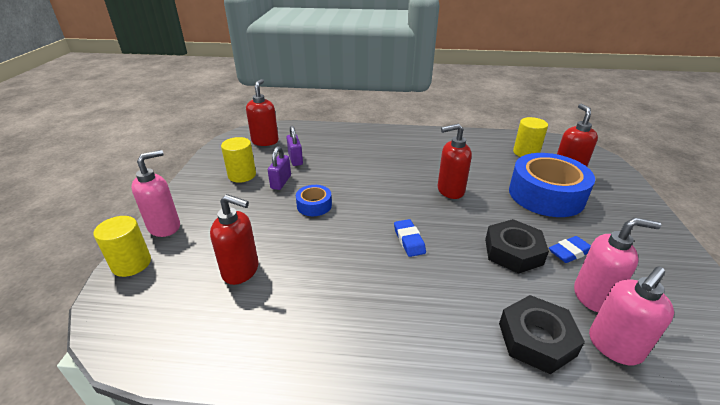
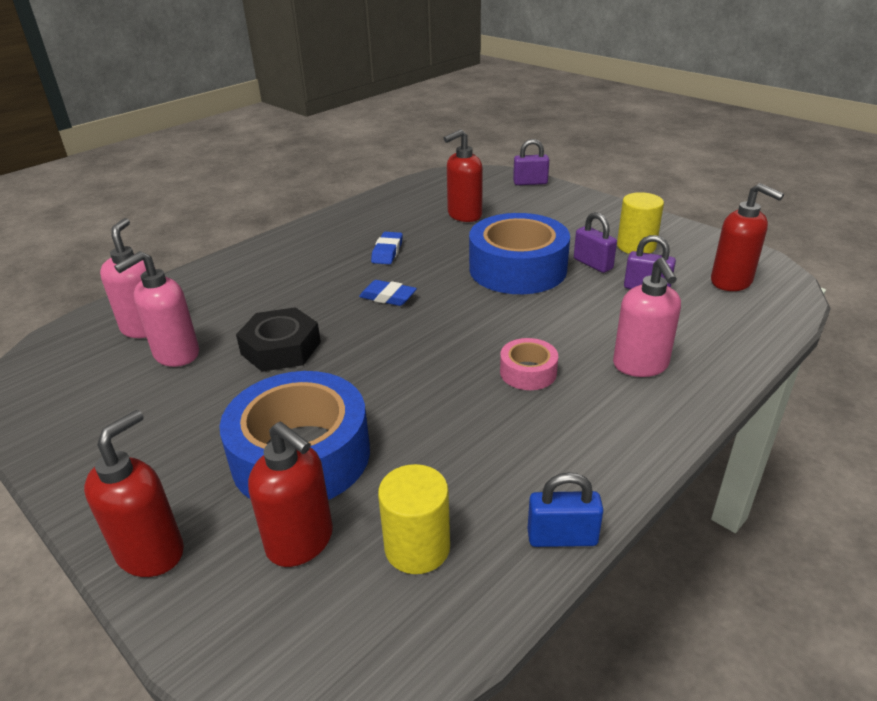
camera: 130 degrees right, 0 degrees up
(131, 264) = (530, 183): yellow cylinder -> purple padlock
(165, 227) = (569, 198): pink soap dispenser -> pink soap dispenser (640, 365)
(314, 205) = (517, 269): blue tape -> blue tape, size x2.13
(410, 166) = (528, 372): none -> pink tape
(450, 190) = (427, 371): red soap dispenser -> red soap dispenser (151, 552)
(478, 134) = (562, 537): none -> blue padlock
(536, 339) = (212, 299): black nut -> none
(569, 252) = (219, 384): blue eraser -> blue eraser (387, 252)

